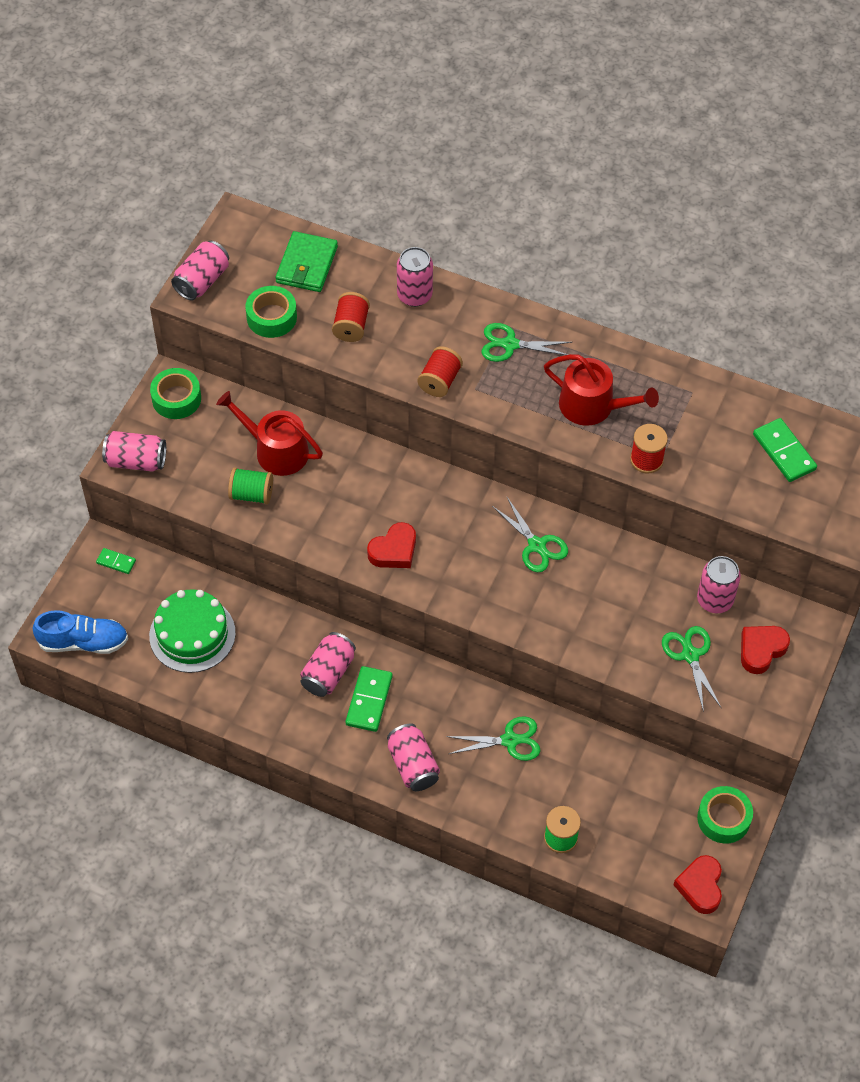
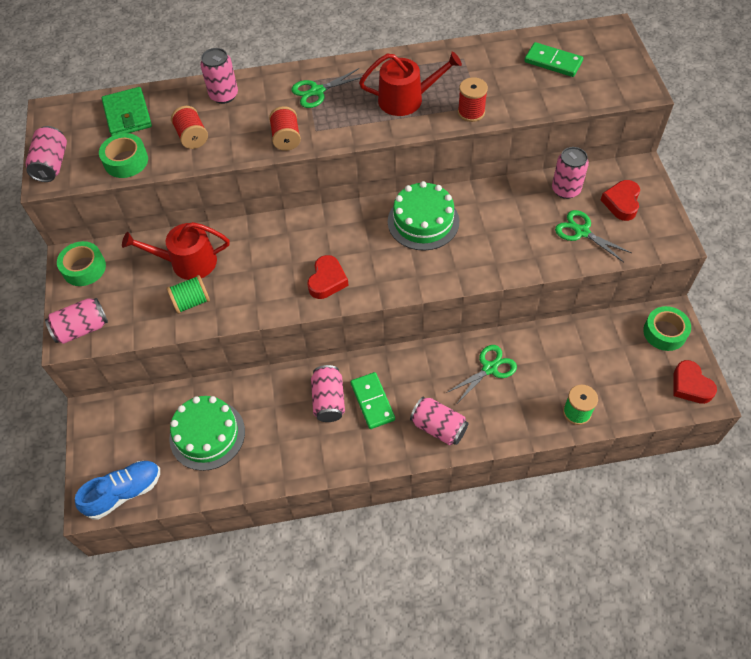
camera: 30 degrees left, 0 degrees up
(116, 562) = (110, 417): green domino -> none
(537, 545) = (423, 221): green scissors -> green cake

